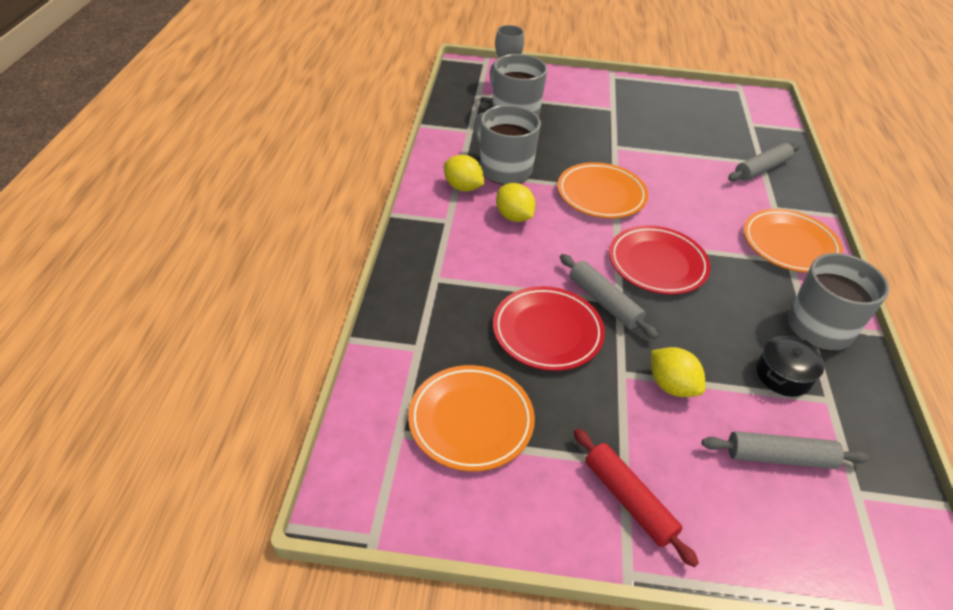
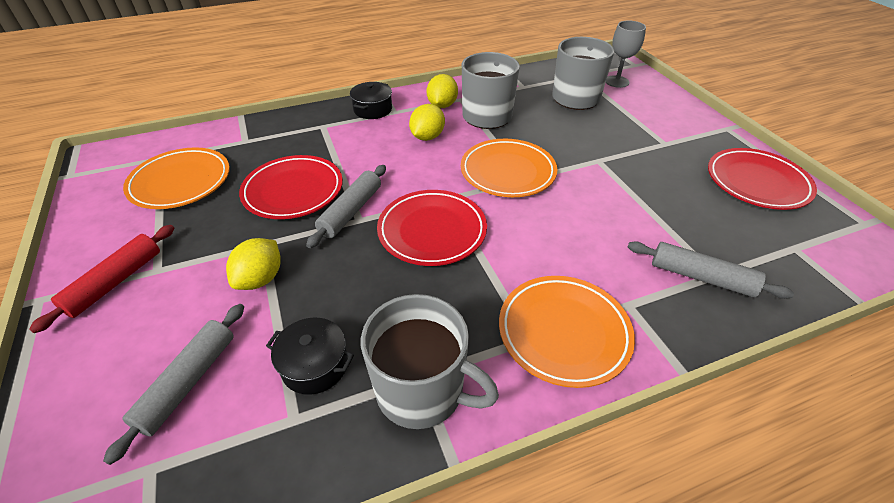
camera: 65 degrees right, 0 degrees up
(431, 233) = (373, 109): none -> black pot
(682, 100) = (757, 182): none -> red plate
(779, 457) = (188, 382): grey rolling pin -> grey rolling pin turned 45 degrees clockwise

